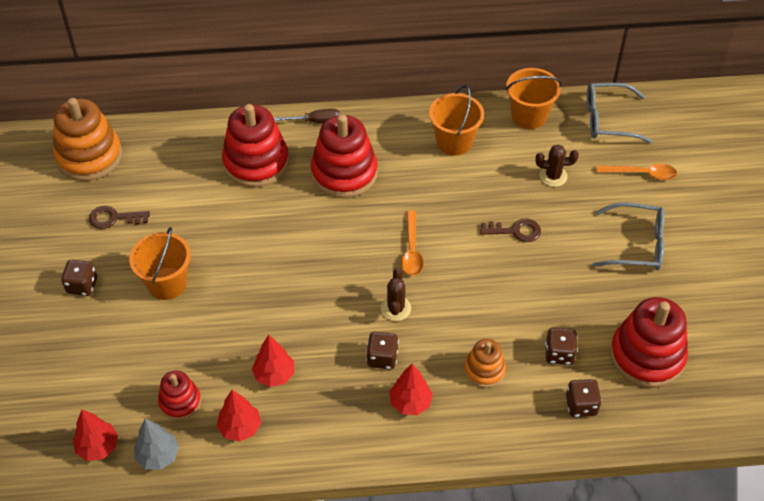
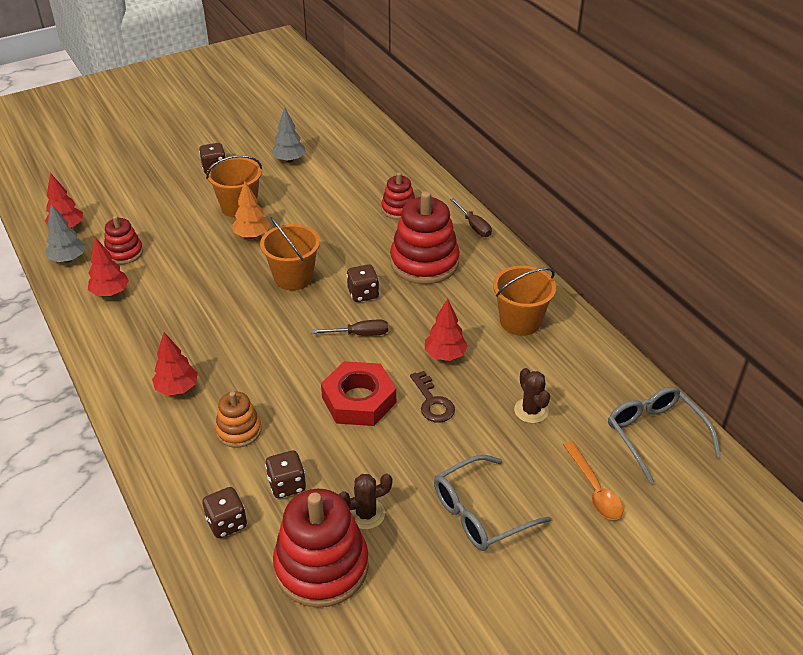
camera: 65 degrees right, 10 degrees down
(89, 156) = (344, 128): orange stacking toy -> none
(114, 218) = (289, 160): brown key -> grey tree
(222, 286) = (252, 235): none -> orange tree
(256, 163) = (399, 209): red stacking toy -> red stacking toy, size x0.55
(274, 375) = (172, 294): red tree -> red tree (445, 355)
(382, 358) = (220, 354): brown dice -> brown dice (363, 294)
(396, 308) = (283, 345): brown cactus -> brown cactus (366, 514)
(411, 250) = (359, 334): orange spoon -> brown screwdriver
(489, 277) = (359, 400): none -> red nut
(529, 116) = (603, 366): orange bucket -> orange bucket (293, 277)
(636, 245) = (480, 513): grey glasses -> grey glasses turned 75 degrees clockwise

